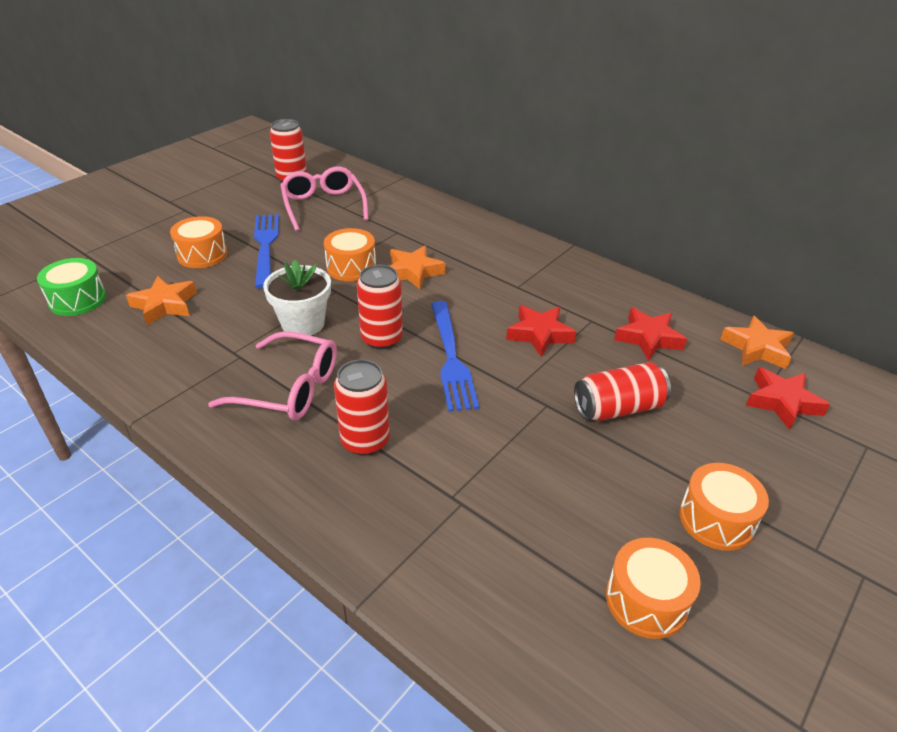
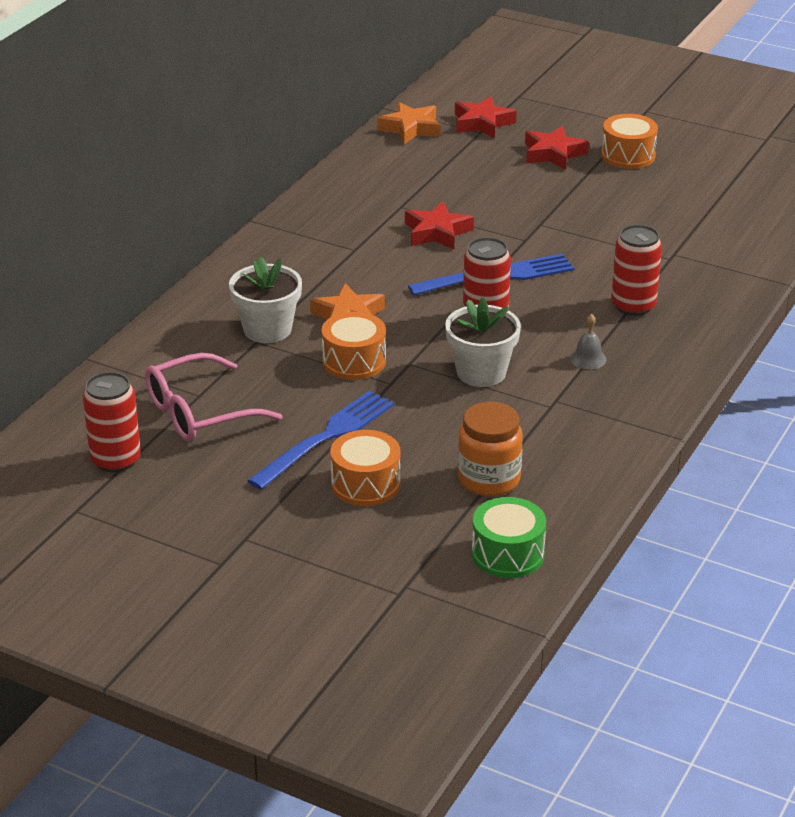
camera: 100 degrees left, 5 degrees down
(165, 305) = (489, 479): orange star -> orange jar
(265, 246) = (326, 437): blue fork -> blue fork turned 150 degrees clockwise
(289, 388) = (588, 359): pink glasses -> grey bell
(410, 237) = (267, 329): none -> white flower pot
(618, 408) = (527, 192): red can -> none
(646, 600) = (713, 181): orange drum -> none
(648, 338) = (418, 178): red star -> red star (553, 154)

